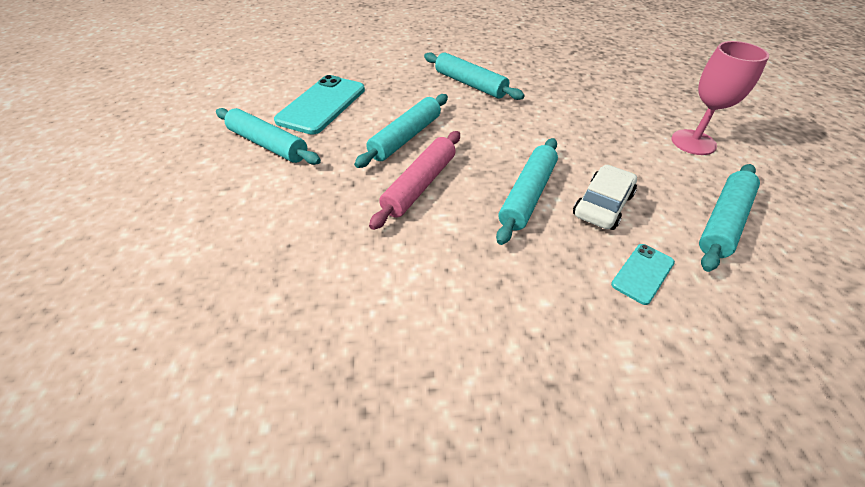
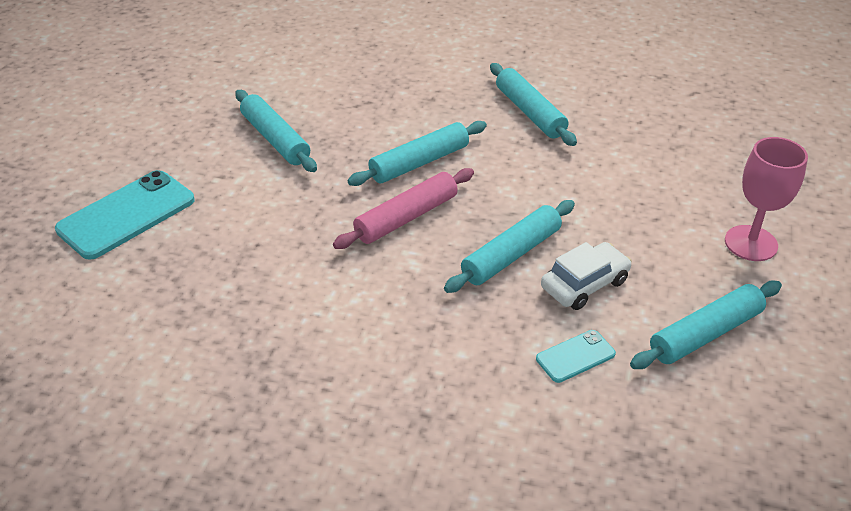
camera: 20 degrees right, 5 degrees down
(322, 105) = (348, 104): turquoise phone -> turquoise phone (126, 215)

